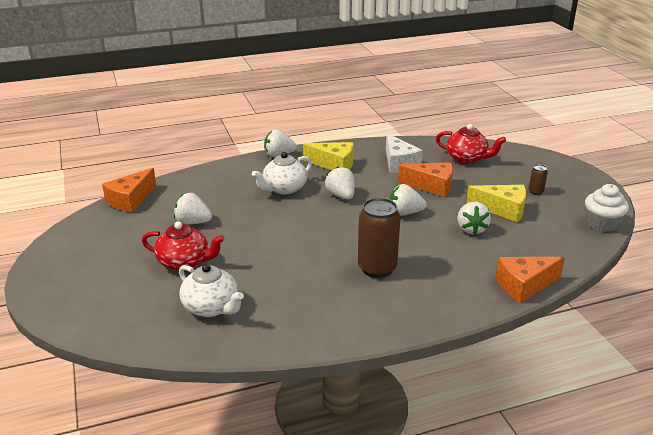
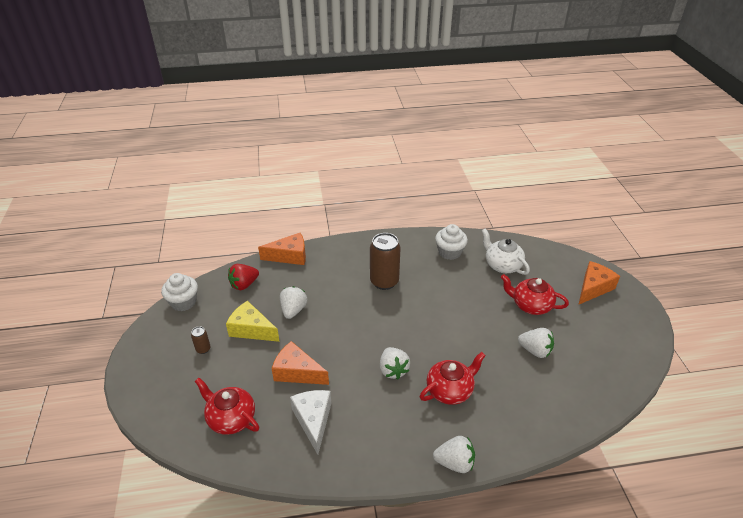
camera: 170 degrees left, 10 degrees up
(130, 200) = (609, 394): orange cheese -> orange cheese (593, 288)
(284, 189) = (450, 390): white teapot -> red teapot
(291, 318) = (449, 252): none -> white cupcake
(334, 164) = (389, 429): yellow cheese -> none
(405, 213) = (340, 337): white strawberry -> none
(552, 247) = (244, 284): none -> red strawberry

